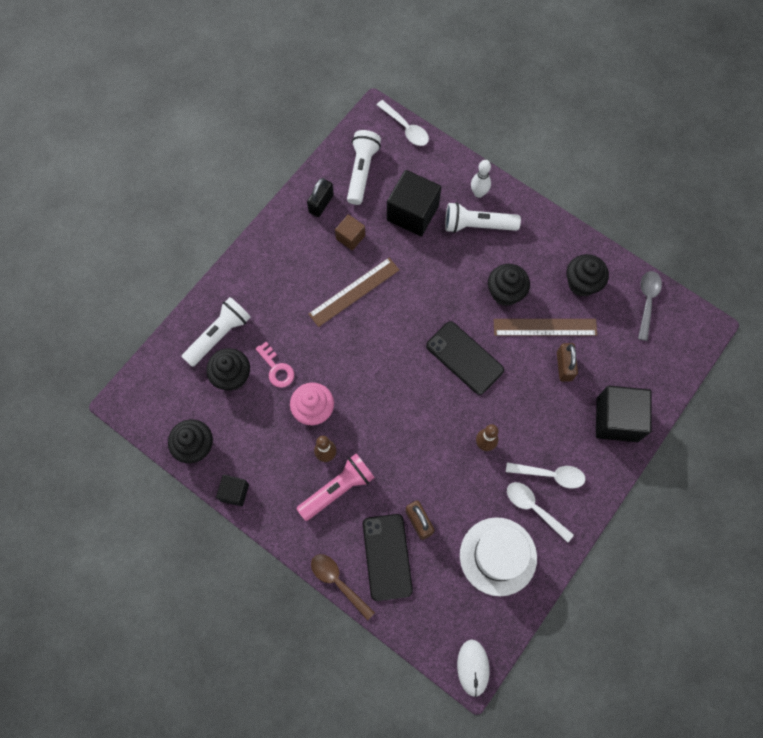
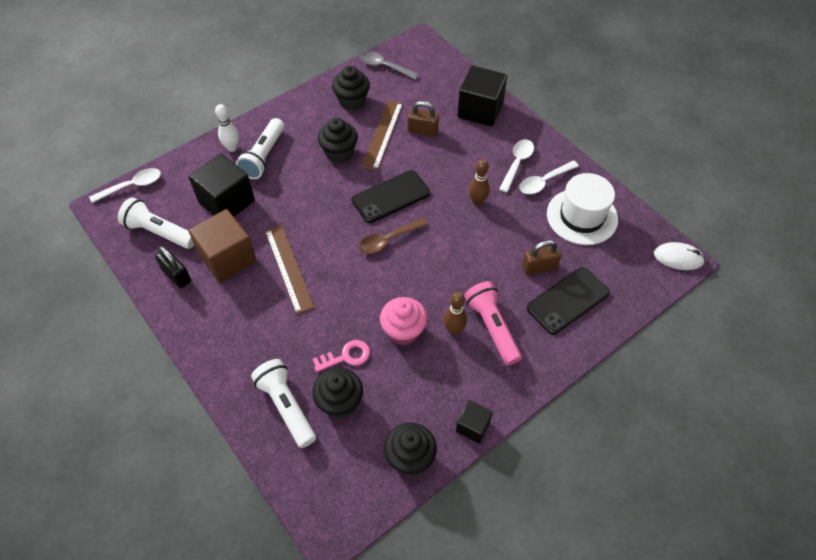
camera: 75 degrees left, 15 degrees down
(338, 582) = (586, 348): brown spoon -> brown spoon (388, 240)
(350, 237) = (227, 258): brown cube -> brown cube, size x1.87
(387, 557) = (568, 300): black phone -> black phone turned 45 degrees counterclockwise

